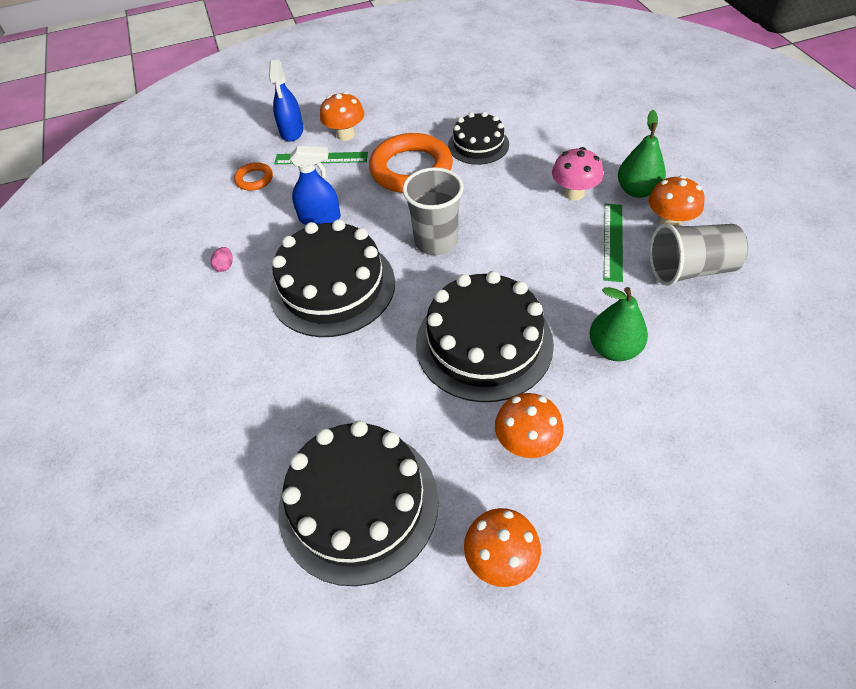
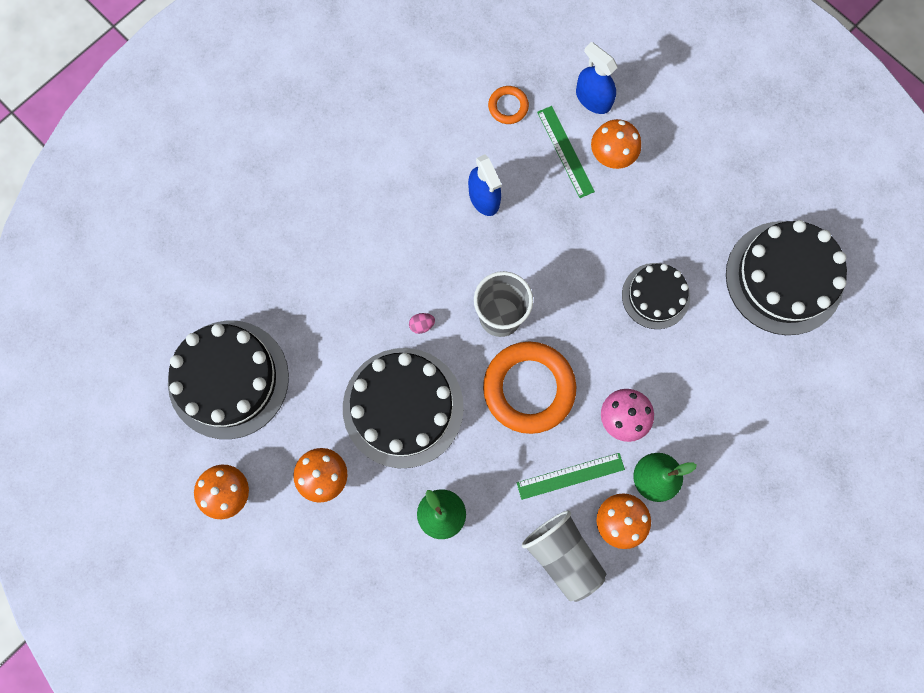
camera: 60 degrees right, 25 degrees up
(225, 266) = (392, 150): pink egg -> pink egg (422, 325)
(292, 131) = (593, 99): blue spray bottle -> blue spray bottle turned 75 degrees clockwise
(332, 287) = (409, 254): black cake -> black cake (784, 277)
(411, 169) = (588, 247): orange ring -> orange ring (529, 388)

